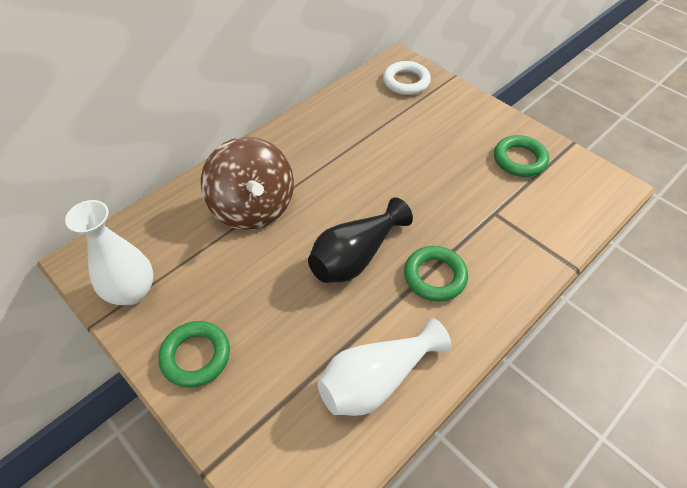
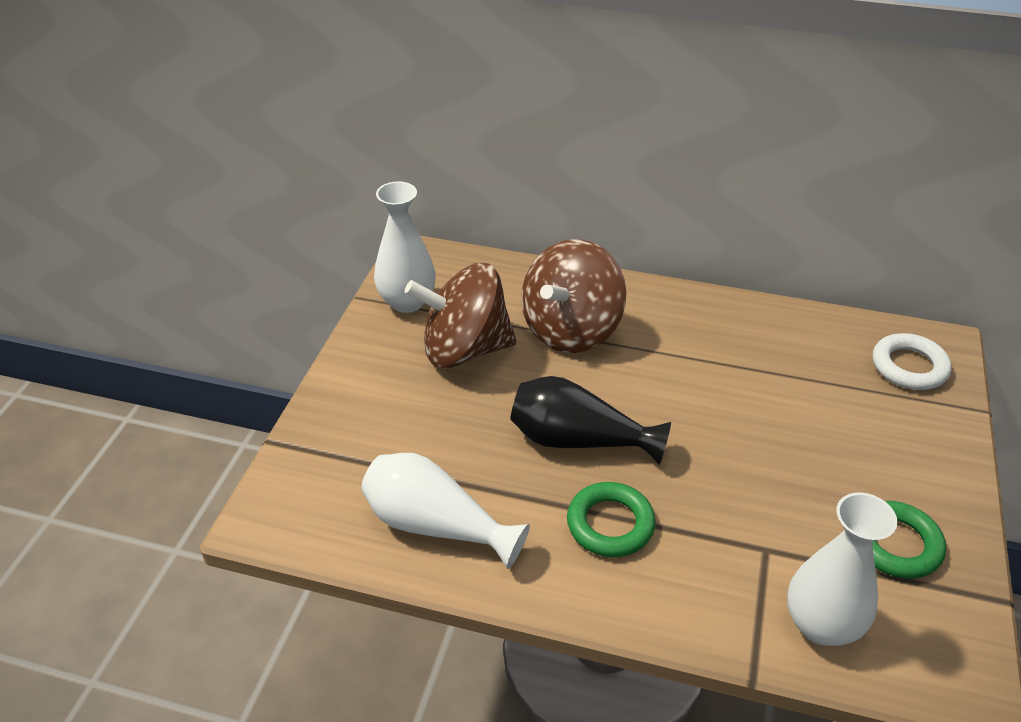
camera: 60 degrees right, 10 degrees down
(196, 356) = (372, 377): green ring -> none
(218, 279) = (465, 349): none -> brown spinning top
(555, 219) = (821, 625): none -> white vase

